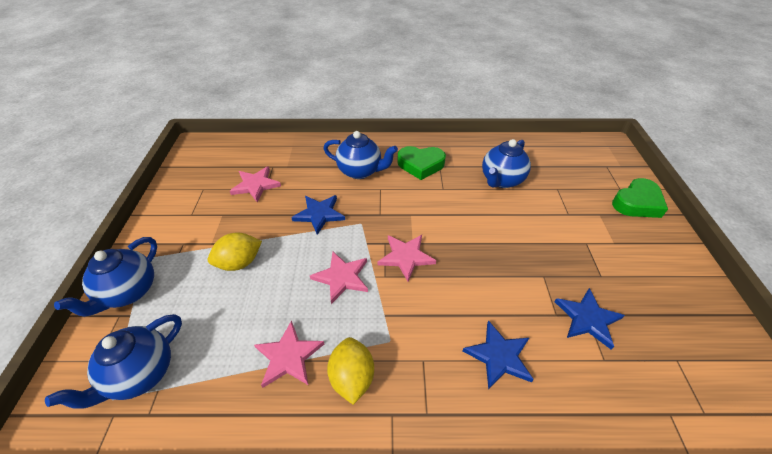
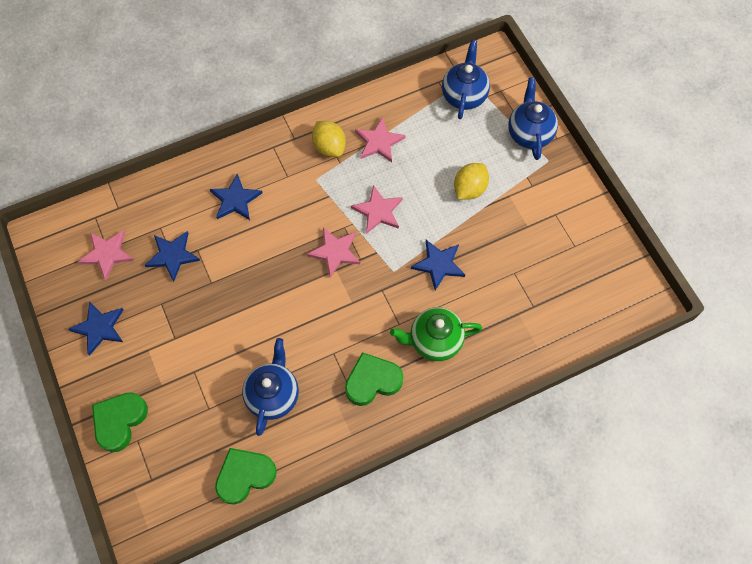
camera: 155 degrees right, 20 degrees up
(255, 185) = (528, 272): pink star -> pink star (107, 254)
(360, 171) = (434, 341): blue teapot -> green teapot
(533, 149) = (245, 476): none -> green heart
(671, 277) = (99, 328): none -> blue star

